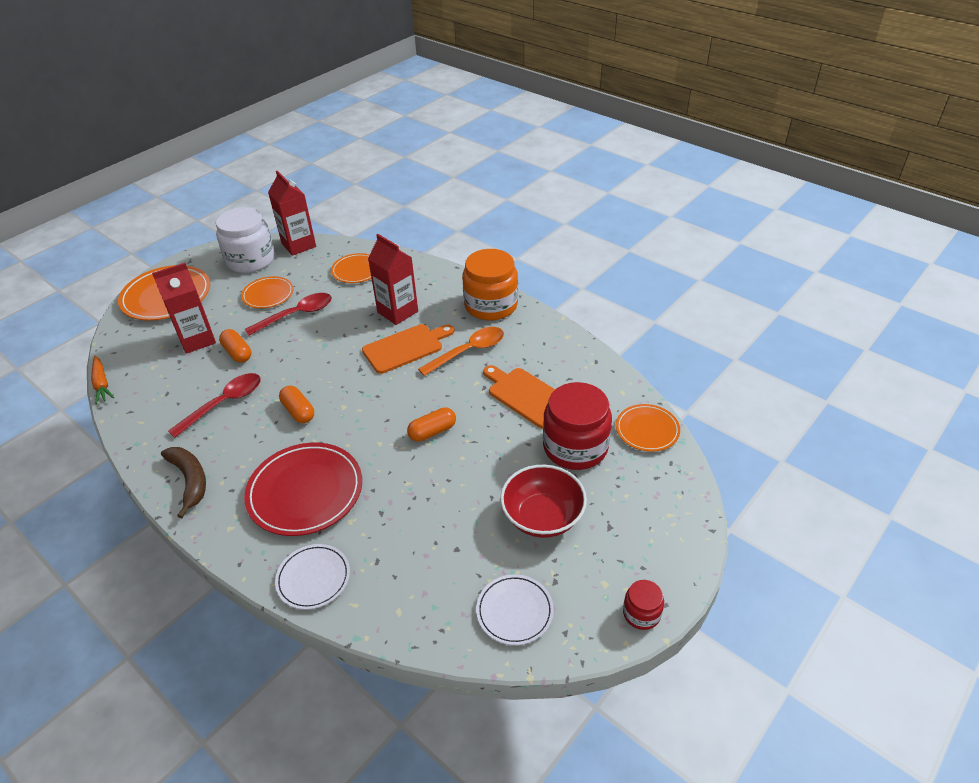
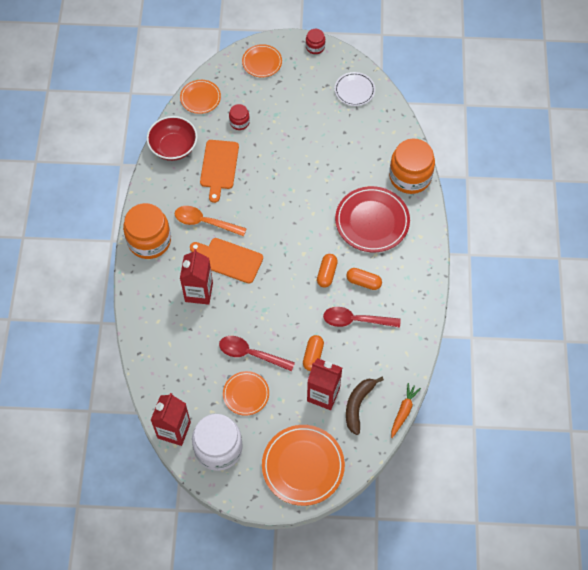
camera: 130 degrees left, 20 degrees up
(190, 480) = (414, 283): brown banana -> brown banana (358, 405)
(313, 578) = (410, 176): white plate -> orange jar
(356, 270) = (174, 358): orange plate -> orange plate (262, 62)
(432, 432) = (284, 194): orange capsule -> orange capsule (363, 282)
(542, 517) = (296, 110): red bowl -> red bowl (173, 147)
(575, 447) = (239, 122): red jar -> red jar, size x0.48

